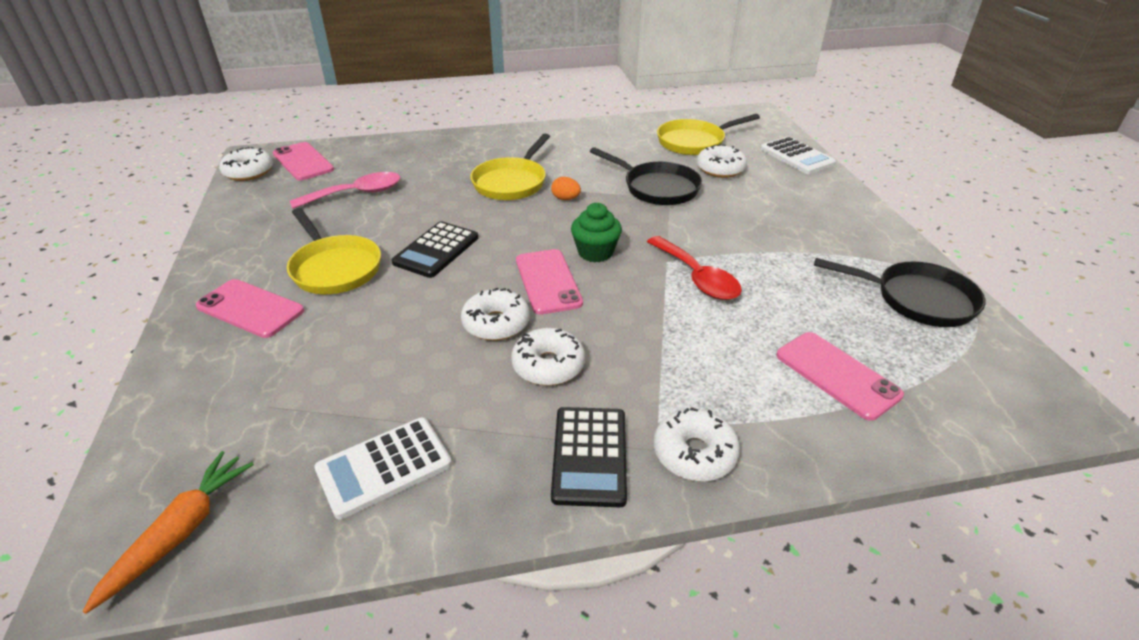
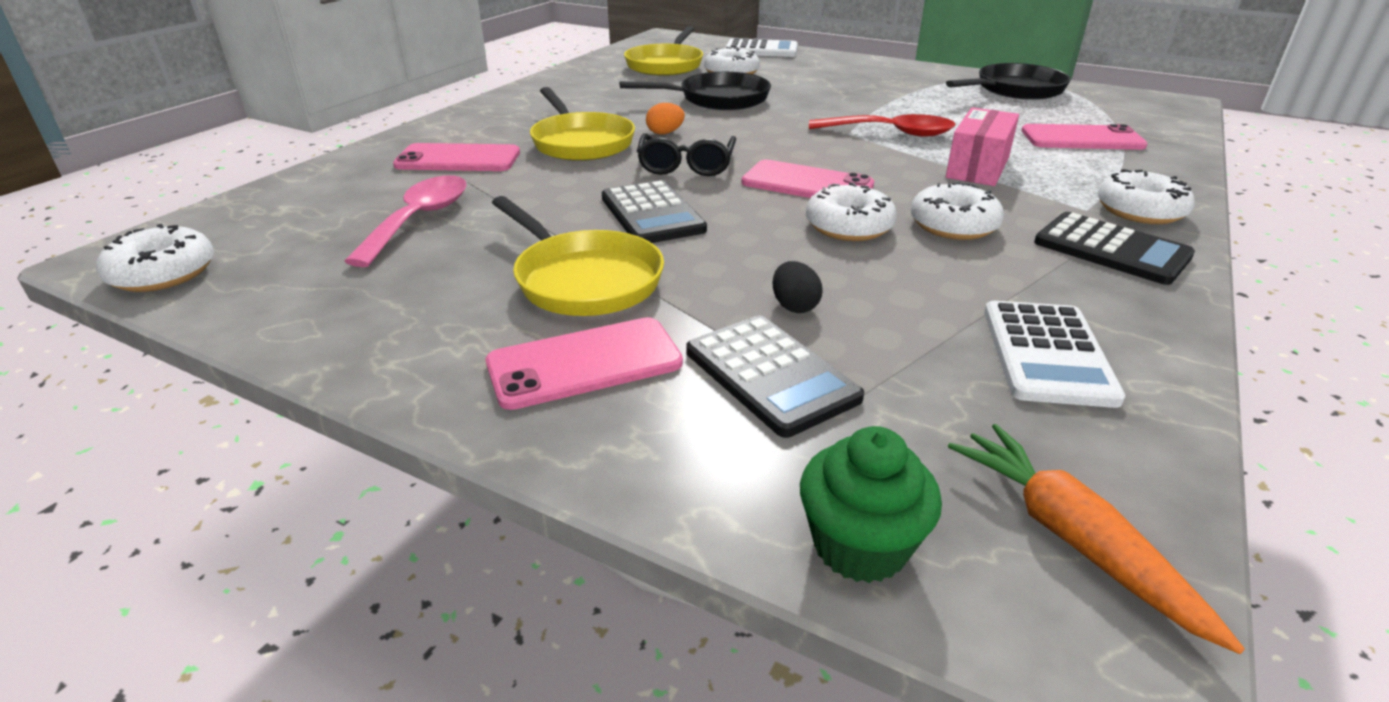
camera: 50 degrees left, 5 degrees down
(279, 369) = (770, 375): none -> black calculator
(303, 162) = (238, 229): pink phone -> pink phone (458, 159)
(334, 268) = (583, 280): yellow pan -> yellow pan turned 45 degrees clockwise
(363, 346) = (794, 306): none -> black egg
(522, 229) = (686, 165): none -> black glasses
(595, 252) = (788, 152): green cupcake -> green cupcake (860, 545)
(679, 341) = (977, 167): none -> pink box

